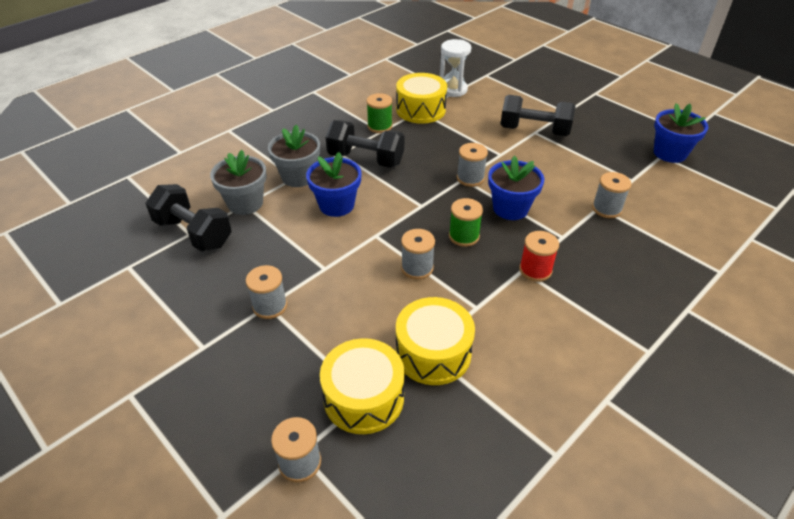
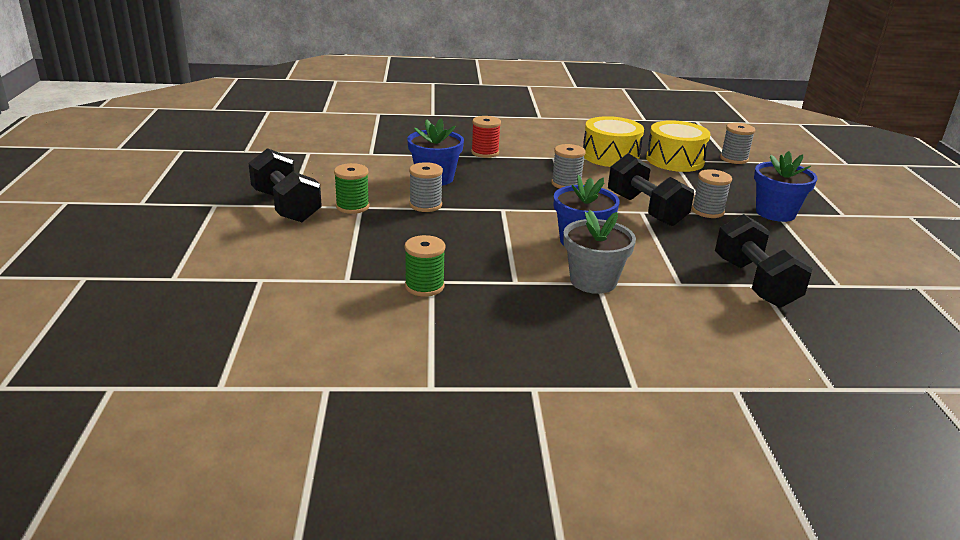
camera: 140 degrees left, 15 degrees down
(245, 203) = (678, 284): grey flower pot -> none
(366, 159) = (496, 262): black dumbbell -> black dumbbell (645, 210)
(421, 110) = (342, 280): yellow drum -> none
(453, 90) = (254, 282): white hourglass -> none
(464, 236) = (502, 182): green spool -> green spool (352, 206)
(606, 209) = (369, 151): grey spool -> none
(670, 153) = (236, 149): blue flower pot -> blue flower pot (775, 213)

